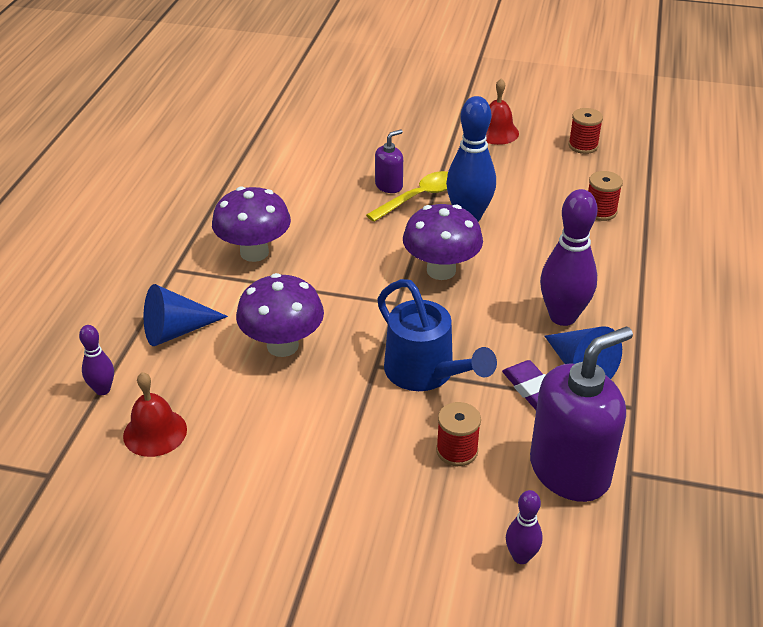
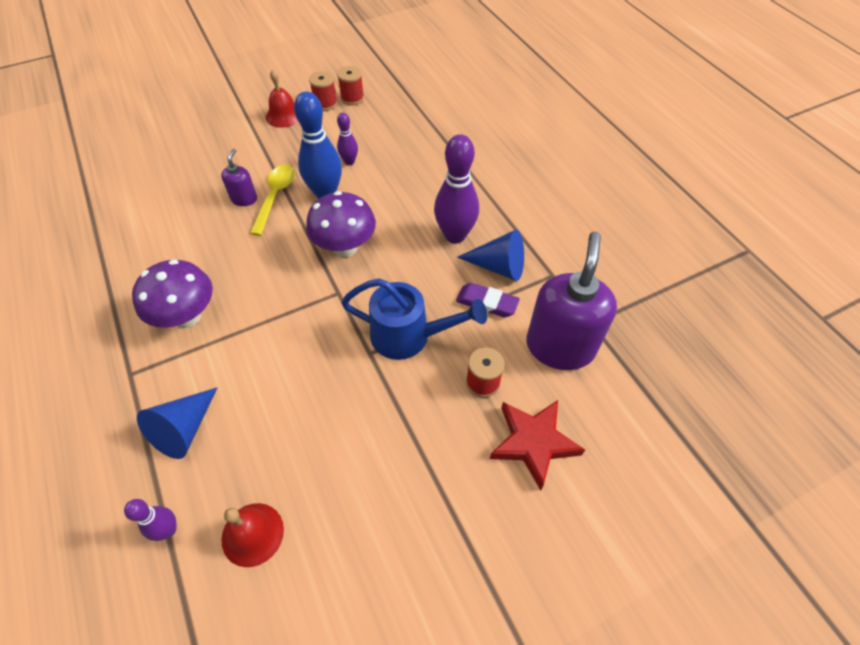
camera: 40 degrees left, 15 degrees up
(282, 346) = (286, 383): purple mushroom -> none
(453, 527) = (533, 442): none -> red star
(521, 557) = (590, 431): purple bowling pin -> purple bowling pin (349, 162)
(600, 211) = (407, 143): red spool -> red spool (325, 103)

